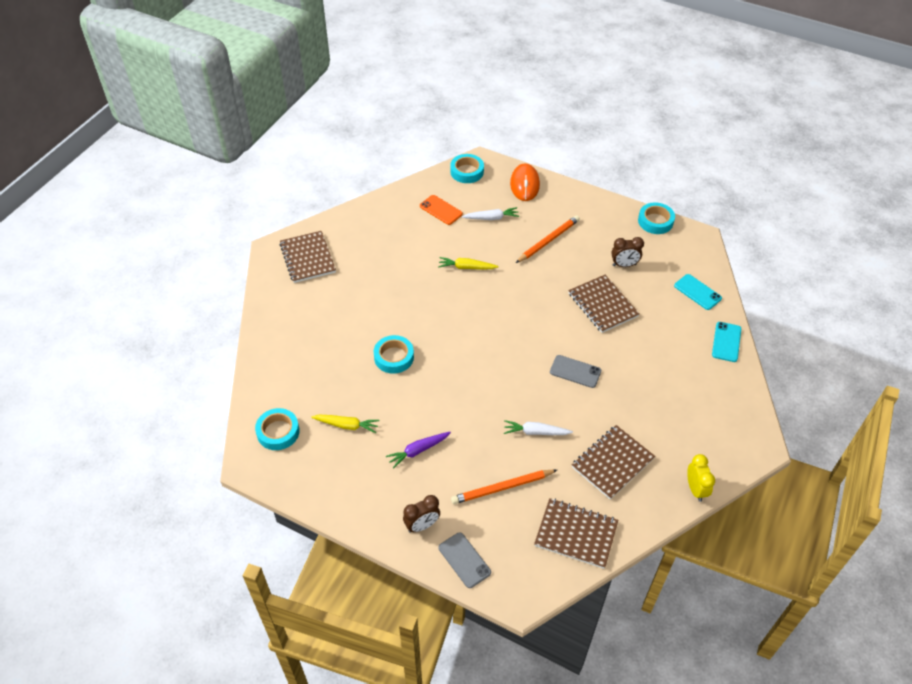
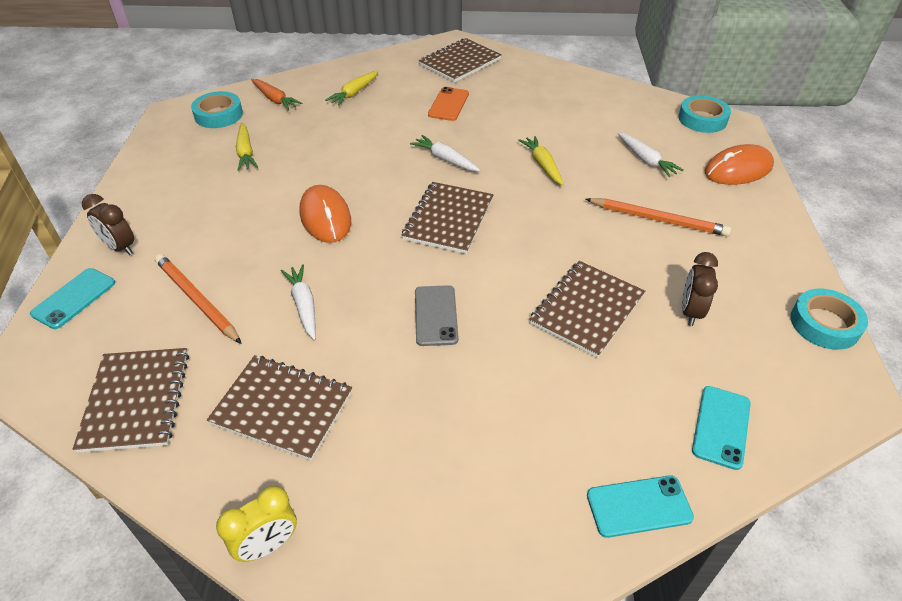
camera: 65 degrees right, 5 degrees down
(280, 388) = (275, 99): none -> orange carrot
(307, 336) = (354, 93): none -> yellow carrot
(394, 357) = (360, 154): turquoise tape -> none
(418, 451) = (230, 212): purple carrot -> none
(429, 313) = (445, 159): none -> white carrot
(441, 210) = (617, 119): orange phone -> orange phone (448, 104)
(455, 398) = (325, 217): none -> orange mouse
(464, 560) = (74, 298): grey phone -> turquoise phone
(494, 335) = (448, 219): none -> brown notebook
(624, 265) = (690, 311): brown clock -> brown clock turned 45 degrees clockwise

